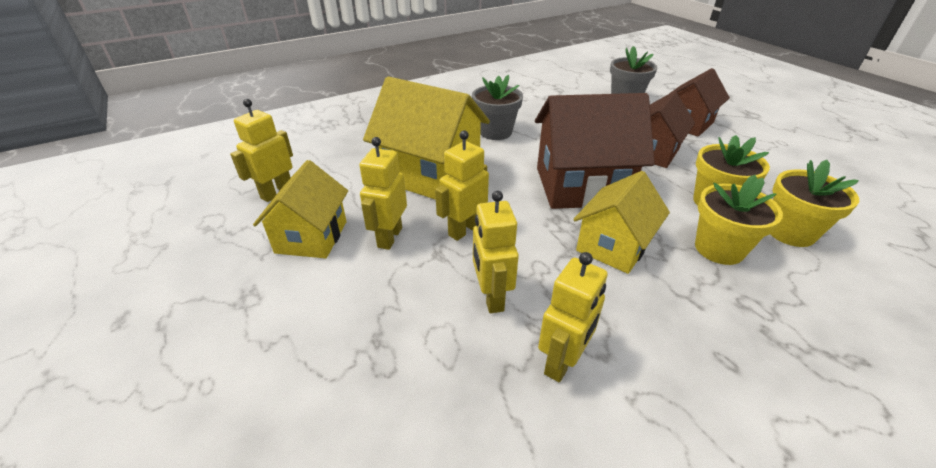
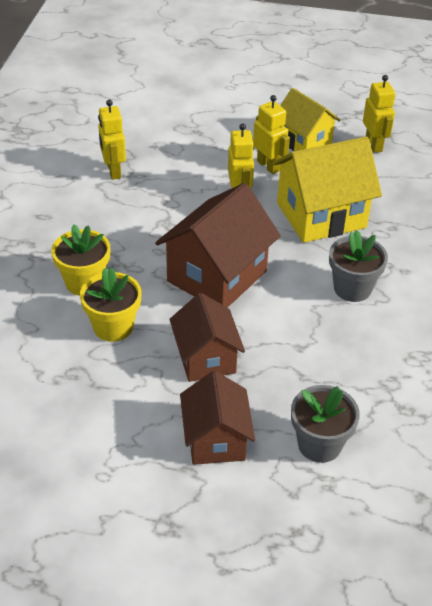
camera: 130 degrees right, 5 degrees up
(491, 297) = (175, 174): yellow robot -> none
(613, 246) = (147, 242): yellow house -> none
(790, 232) = (45, 331): yellow flower pot -> none

